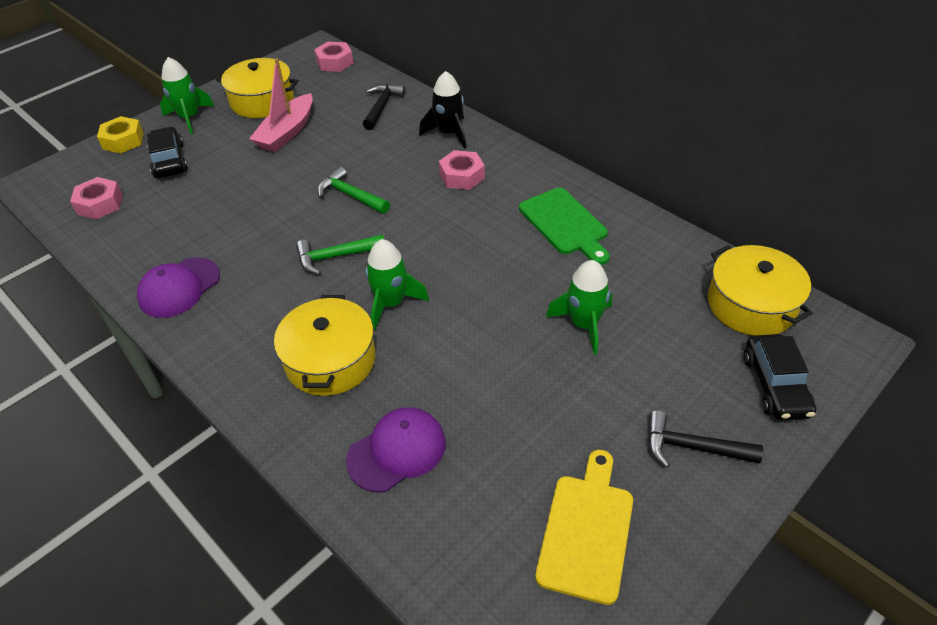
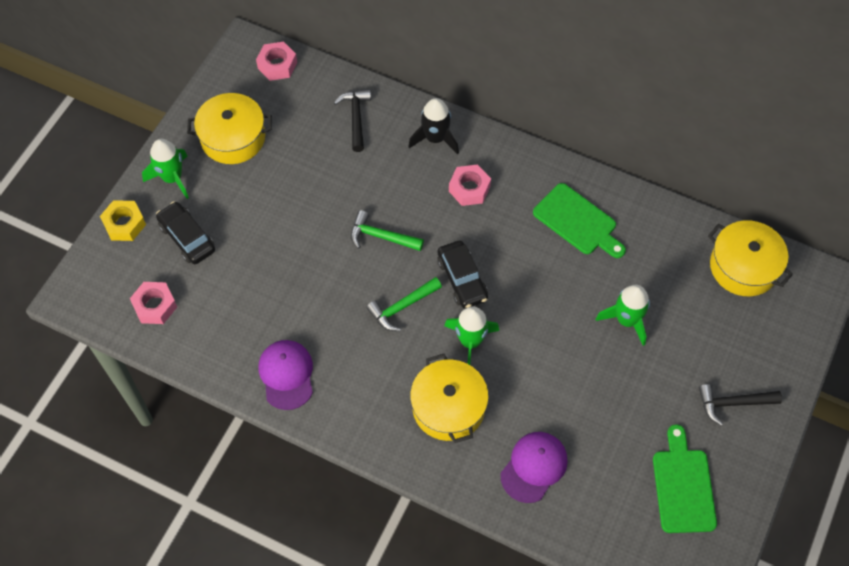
camera: 20 degrees left, 15 degrees up
(179, 288) = (286, 375): purple cap -> purple cap turned 150 degrees clockwise
(287, 132) = (281, 174): pink boat -> none
(586, 531) = (683, 486): yellow cutting board -> green cutting board
(775, 385) = (776, 336): black car -> black car (462, 279)

